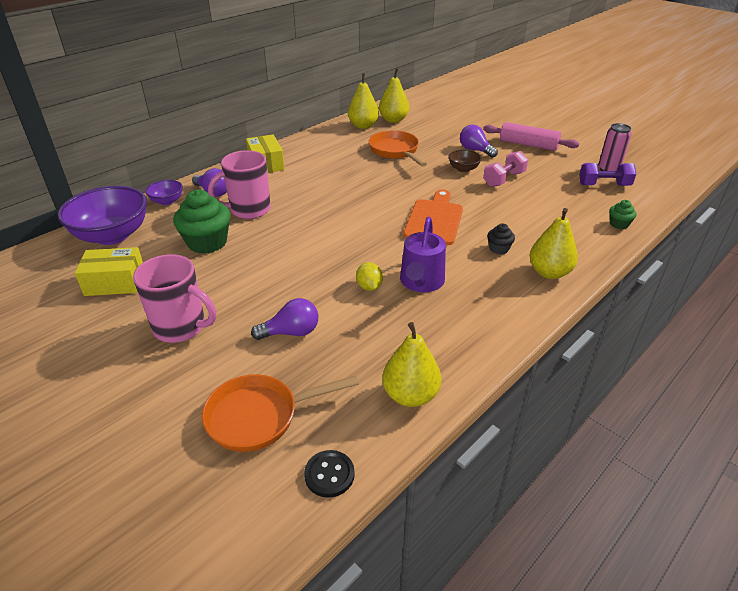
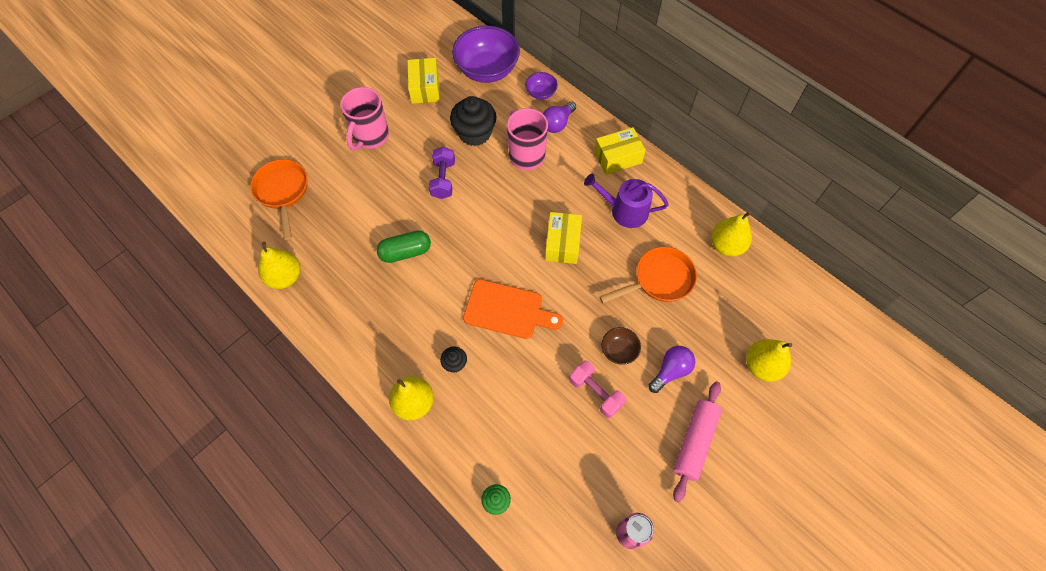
camera: 90 degrees right, 25 degrees up
(207, 242) = (474, 133): green cupcake -> black cupcake
(291, 332) = (357, 202): purple light bulb -> none
(329, 474) = (233, 231): black button -> none
(359, 191) = (562, 243): none -> yellow box
(369, 287) = (405, 252): yellow lemon -> green capsule
(393, 120) = (750, 280): yellow pear -> yellow pear (762, 366)
(421, 282) = (408, 291): purple watering can -> purple watering can (624, 211)
(604, 185) = (587, 513): purple dumbbell -> purple dumbbell (443, 179)

